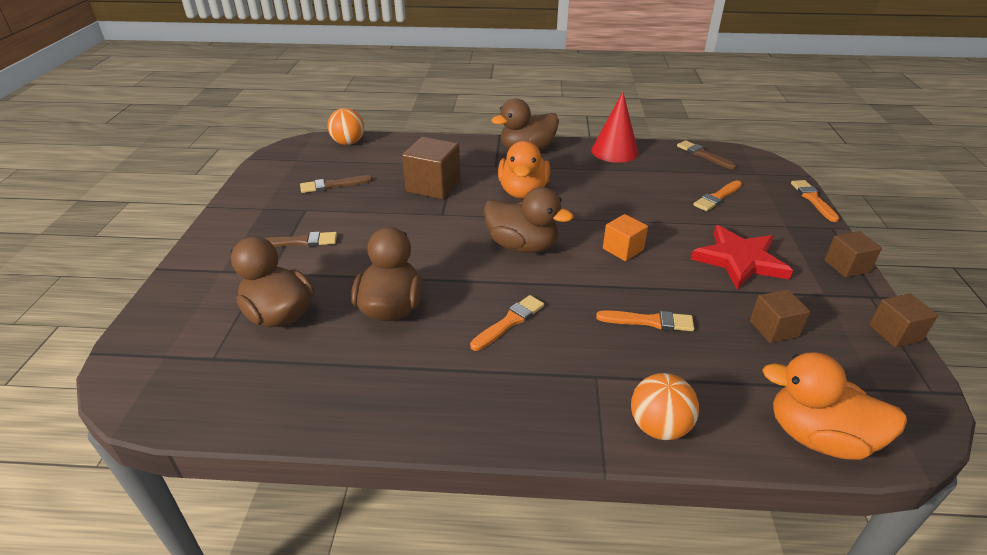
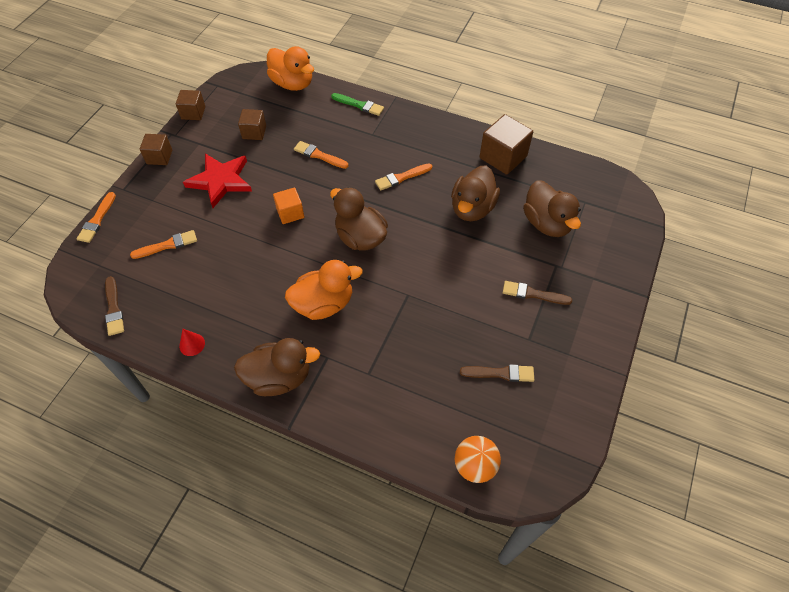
camera: 160 degrees left, 20 degrees up
(433, 186) = (402, 340): brown cube -> brown cube (503, 157)
(523, 192) = (323, 304): orange duck -> orange duck turned 45 degrees clockwise
(614, 151) = (192, 344): red cone -> red cone, size x0.49
(659, 427) = (359, 105): orange ball -> green brush

